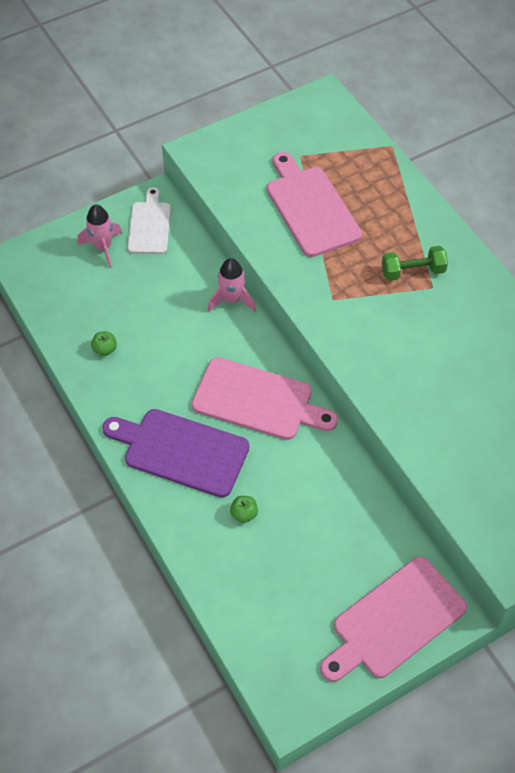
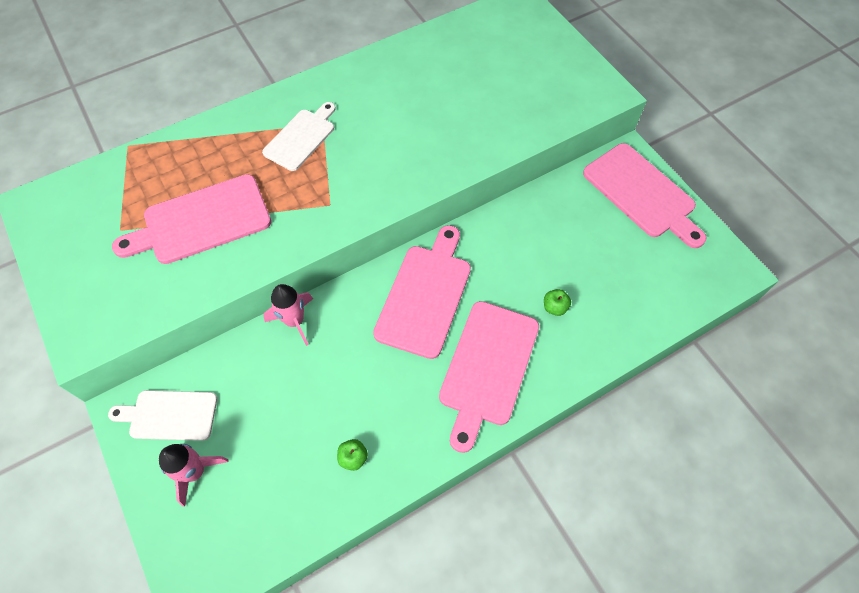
camera: 90 degrees left, 5 degrees up
(181, 451) = (487, 367): purple cutting board -> pink cutting board
(412, 271) = (301, 138): green dumbbell -> white cutting board

